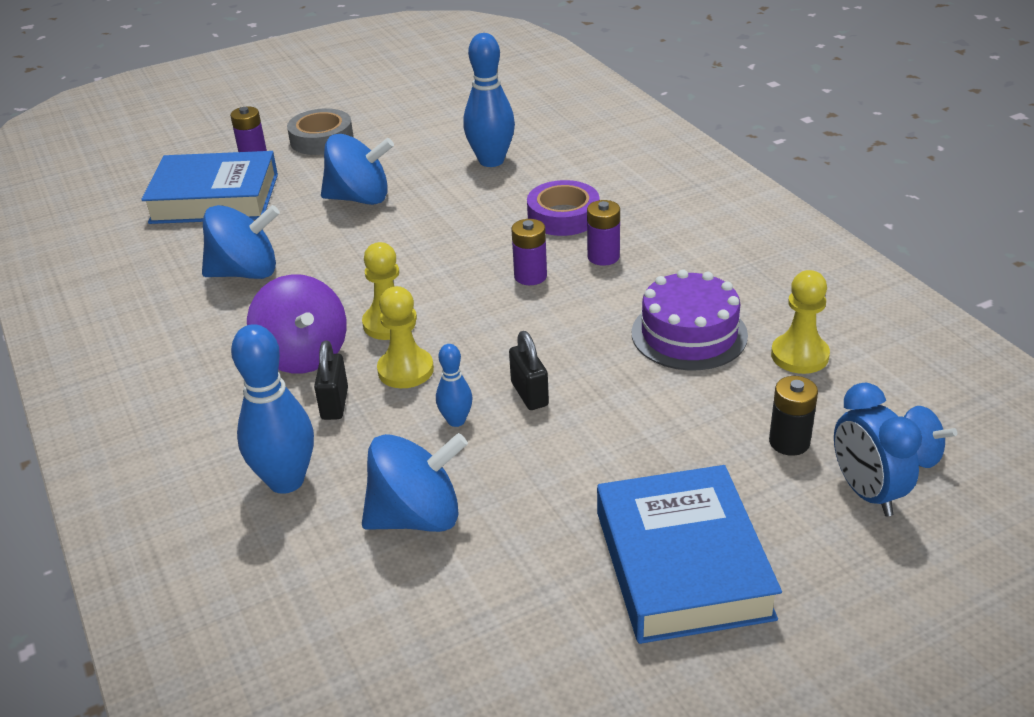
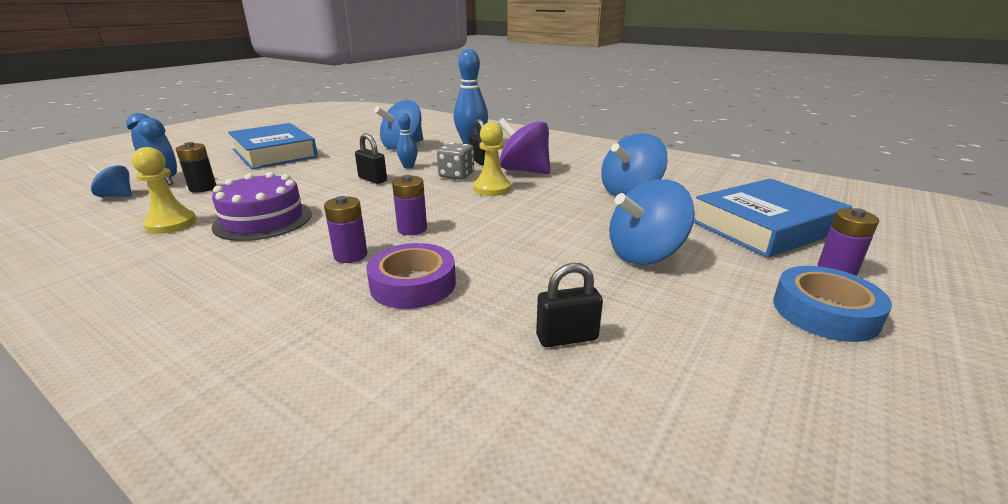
camera: 150 degrees right, 10 degrees down
(321, 139) = (824, 312): grey tape -> blue tape
(405, 370) = (456, 175): yellow pawn -> grey dice
(491, 161) = (567, 337): blue bowling pin -> black padlock

